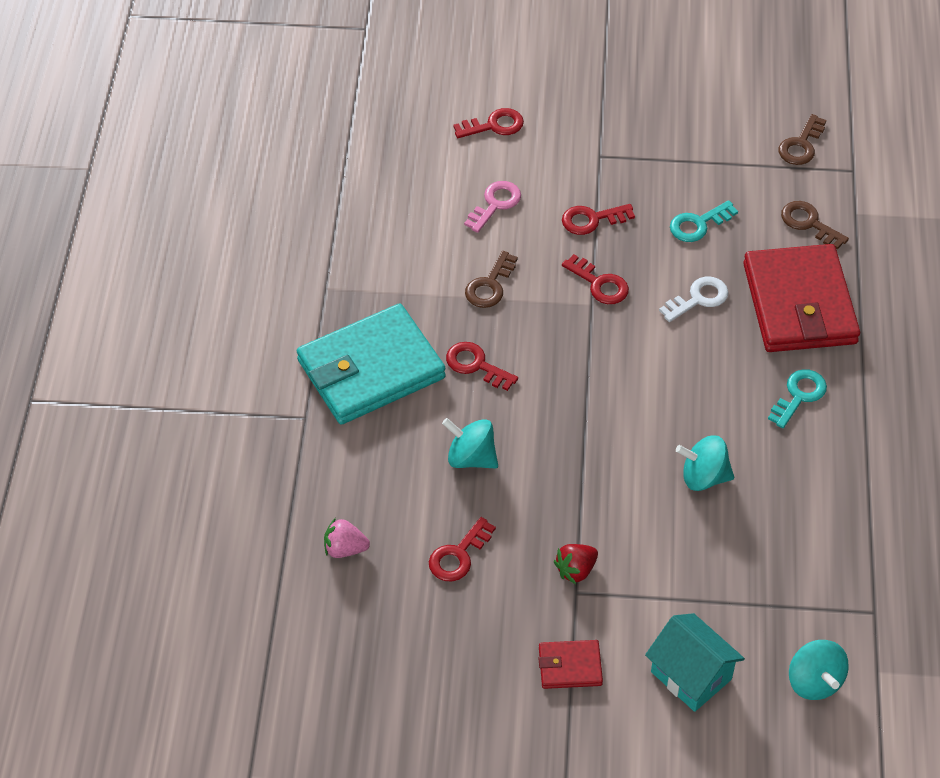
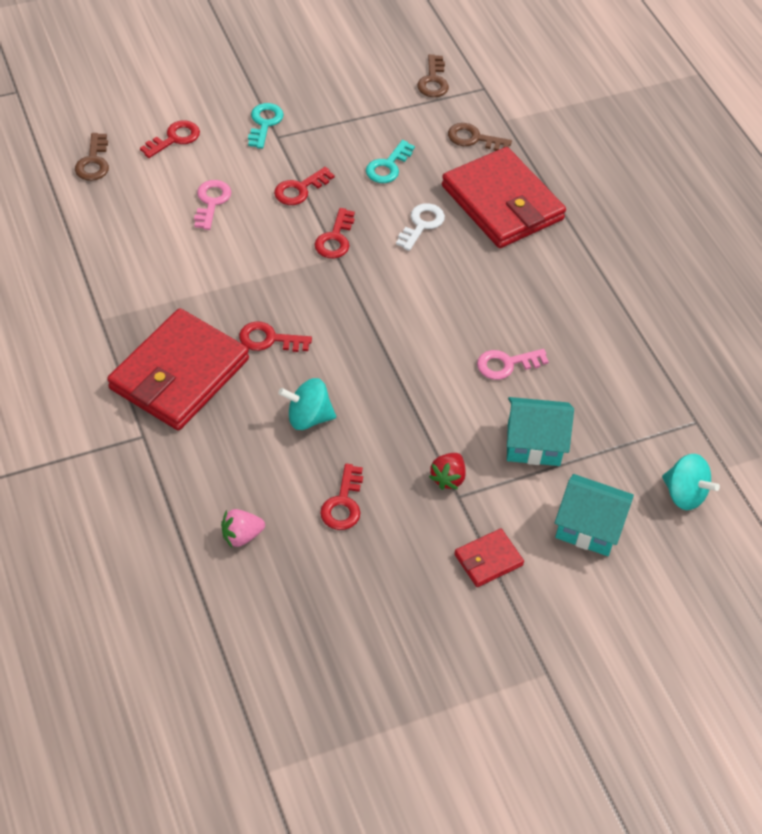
camera: 30 degrees left, 0 degrees up
(371, 369) = (179, 374): turquoise wallet -> red wallet
(490, 285) = (244, 269): brown key -> brown key (93, 162)
(599, 284) = (335, 239): red key -> red key turned 90 degrees clockwise
(683, 569) = (533, 444): none -> turquoise house
(703, 477) = (506, 364): turquoise spinning top -> pink key
(799, 395) = (543, 274): turquoise key -> turquoise key (264, 123)

